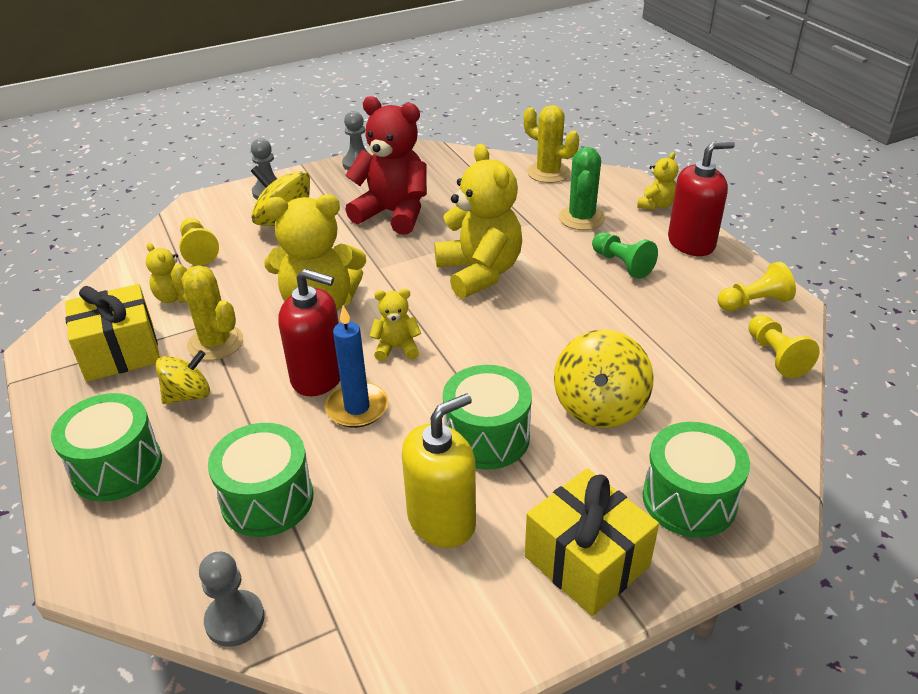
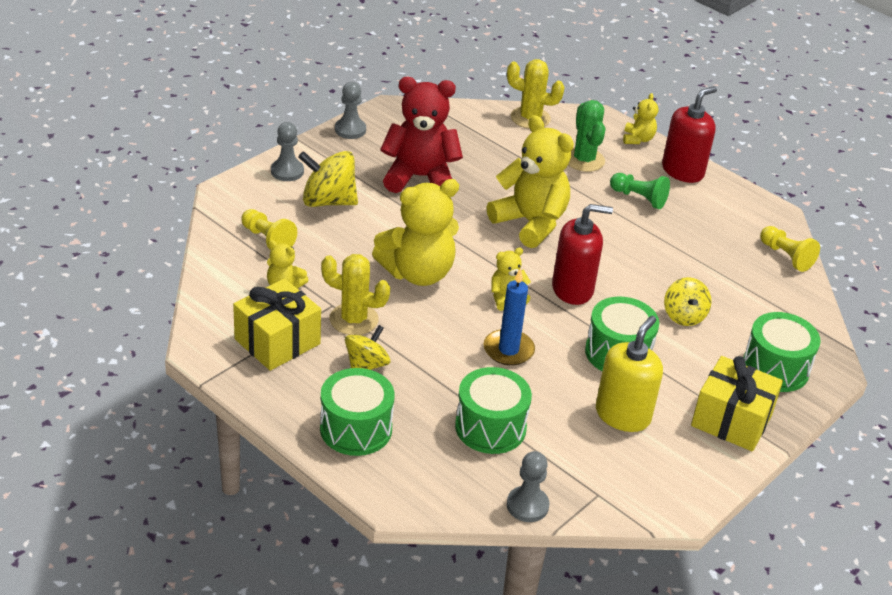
camera: 25 degrees left, 0 degrees up
(318, 376) = (460, 331): red soap dispenser -> red soap dispenser (572, 289)
(599, 406) = (684, 316): yellow spinning top -> yellow spinning top, size x0.65
(754, 303) = (752, 216): yellow pawn -> none

